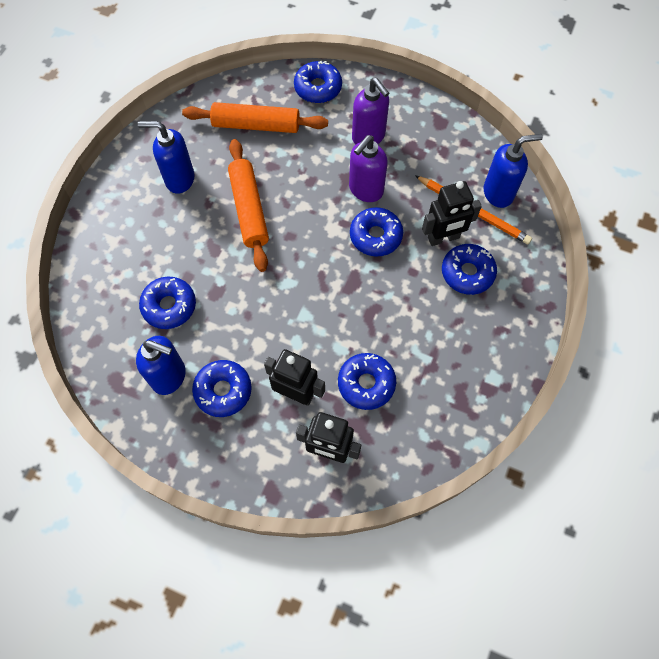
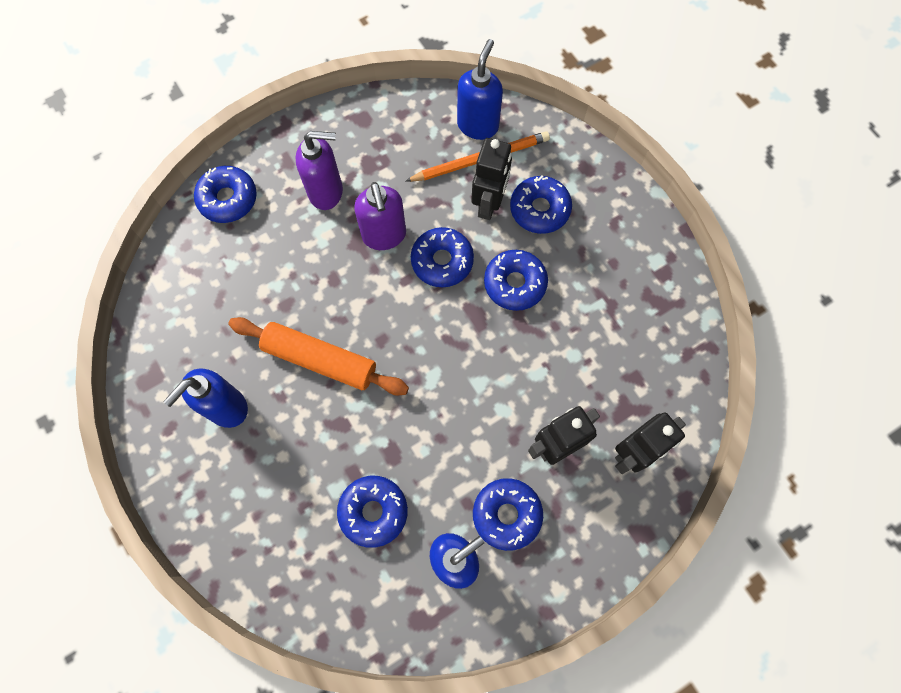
camera: 55 degrees left, 5 degrees up
(256, 125) = (223, 288): orange rolling pin -> none
(366, 383) = (589, 374): blue donut -> blue donut (515, 283)

